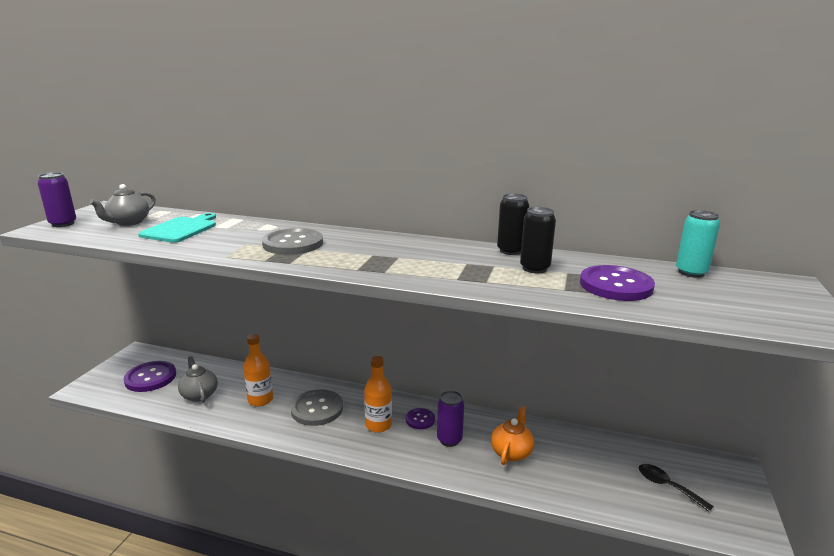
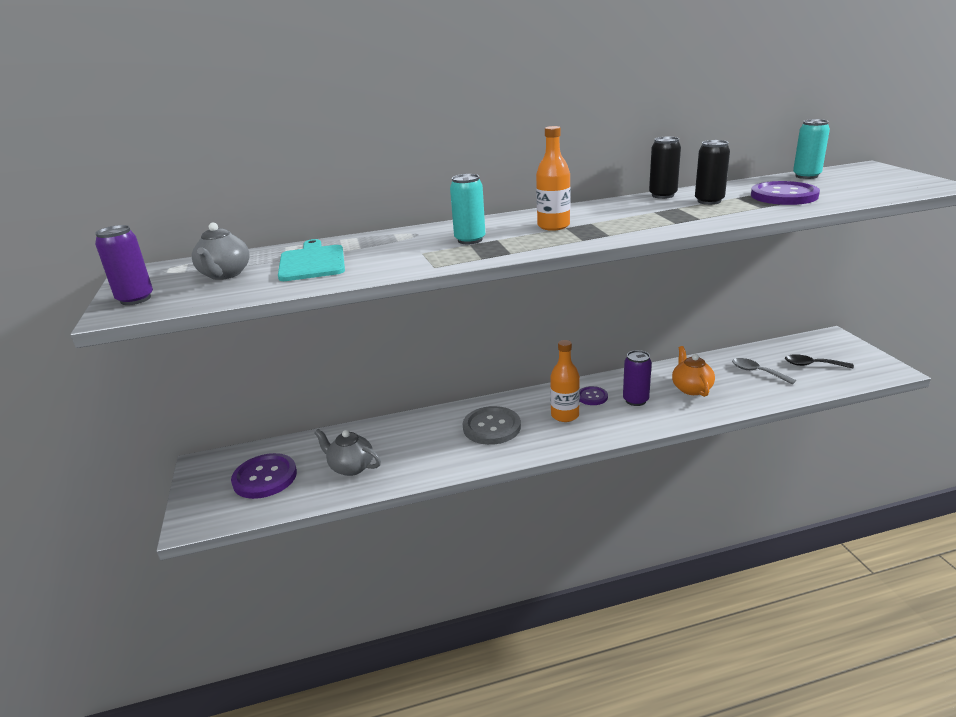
camera: 30 degrees left, 5 degrees up
(260, 400) = (424, 444): orange bottle -> orange bottle (553, 226)
(293, 244) = (470, 240): grey button -> turquoise can
(597, 466) = (757, 372): none -> grey spoon

